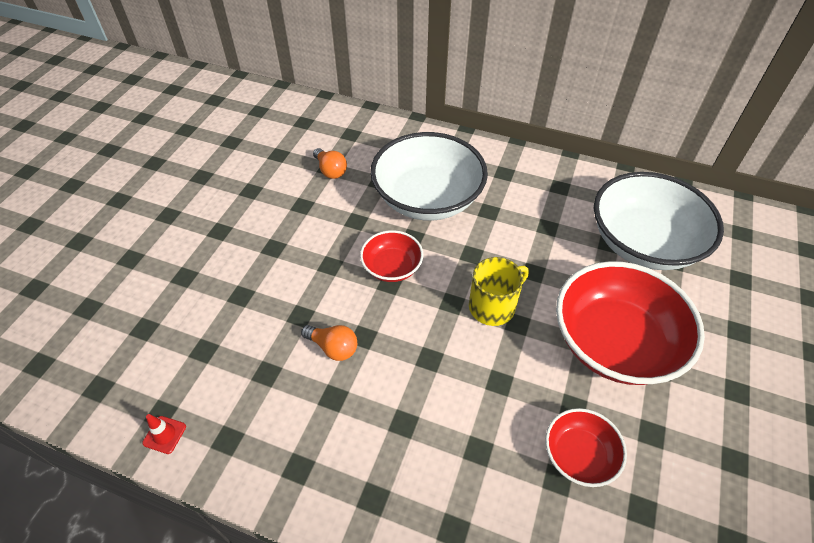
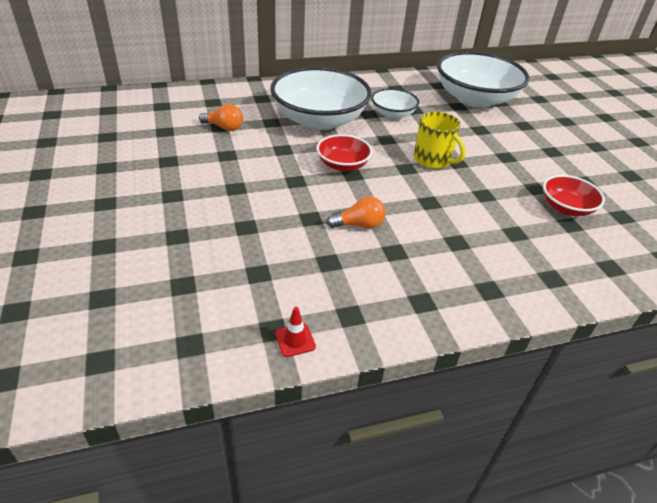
camera: 40 degrees left, 10 degrees down
(493, 306) = (433, 160): yellow mug -> yellow mug turned 120 degrees clockwise
(514, 223) = (392, 114): none -> white bowl
(614, 342) = (518, 149): red bowl -> none

